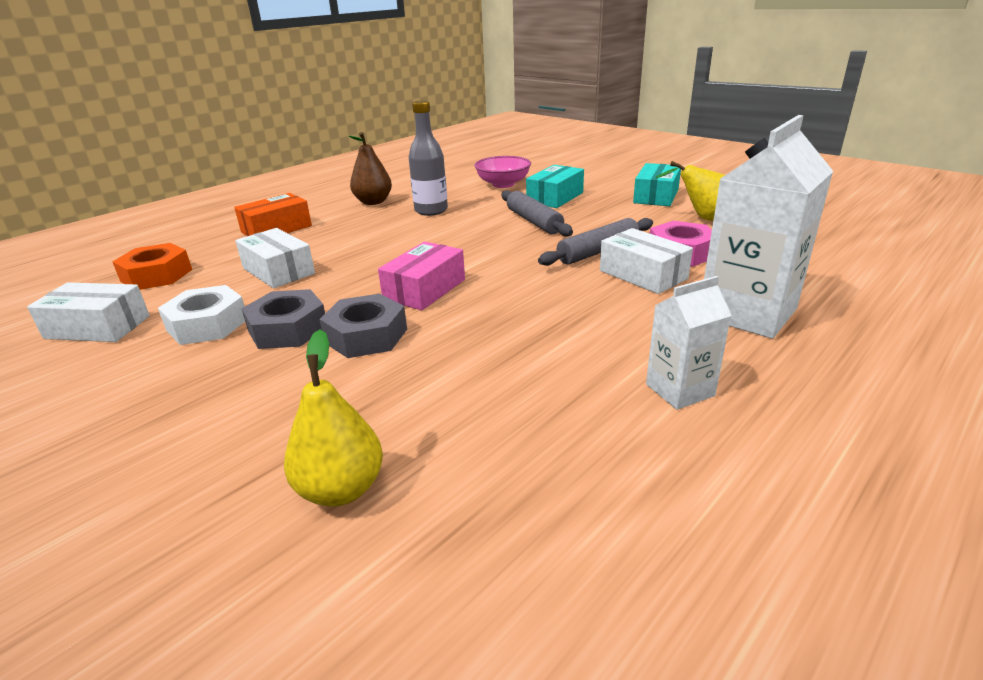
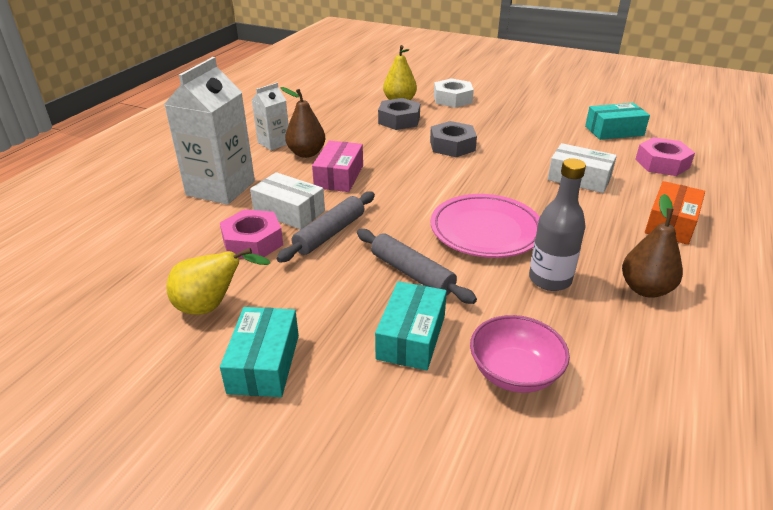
camera: 160 degrees right, 5 degrees up
(98, 327) = (614, 131): white box -> turquoise box
(157, 275) = (662, 163): orange nut -> pink nut
(207, 324) = (554, 140): white nut -> white nut (452, 99)
(288, 329) = (502, 143): grey nut -> grey nut (399, 120)
(425, 289) = (448, 177): pink box -> pink box (339, 176)
(443, 239) = (485, 231): none -> pink plate
(615, 355) = (306, 153): none -> brown pear

